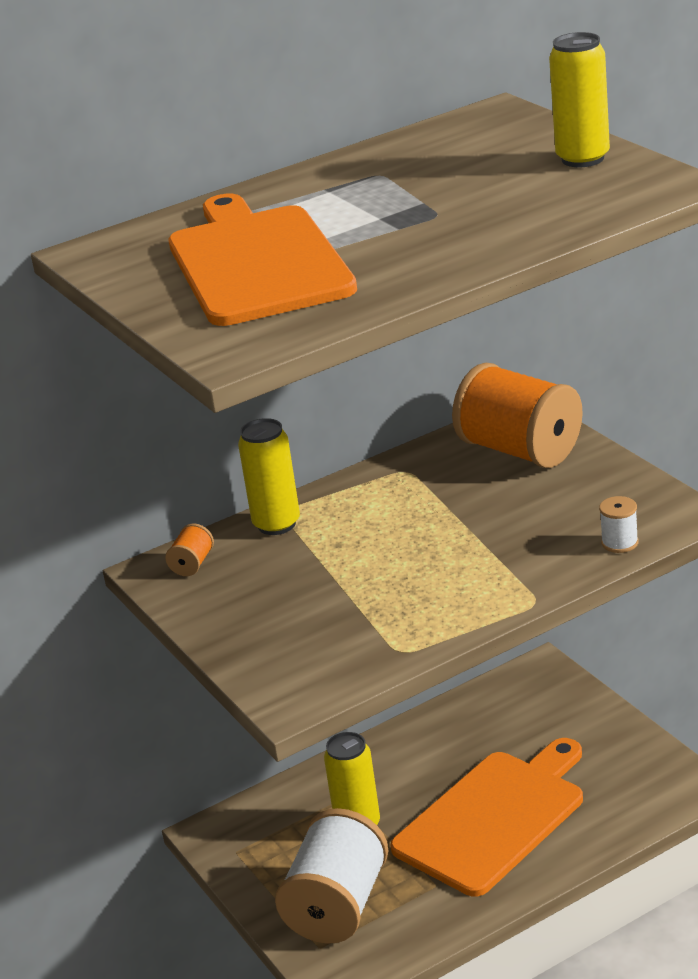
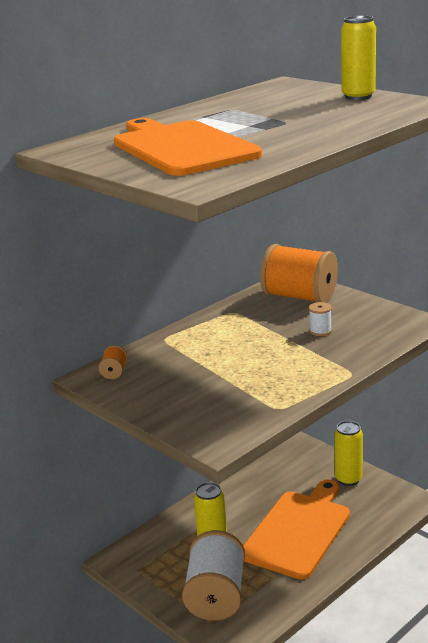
camera: 15 degrees left, 5 degrees down
(276, 524) = (161, 346): yellow can -> yellow can (348, 479)
(619, 543) = (387, 339): white spool -> white spool (320, 331)

